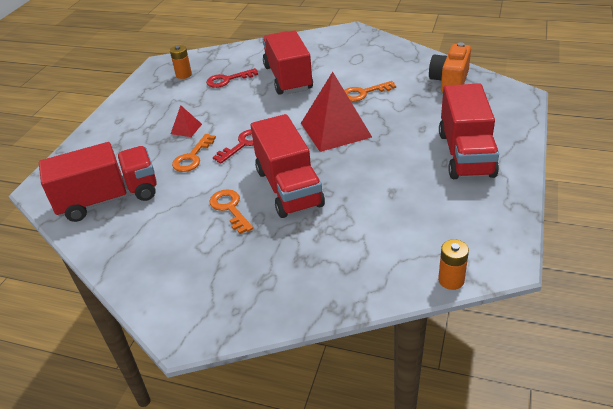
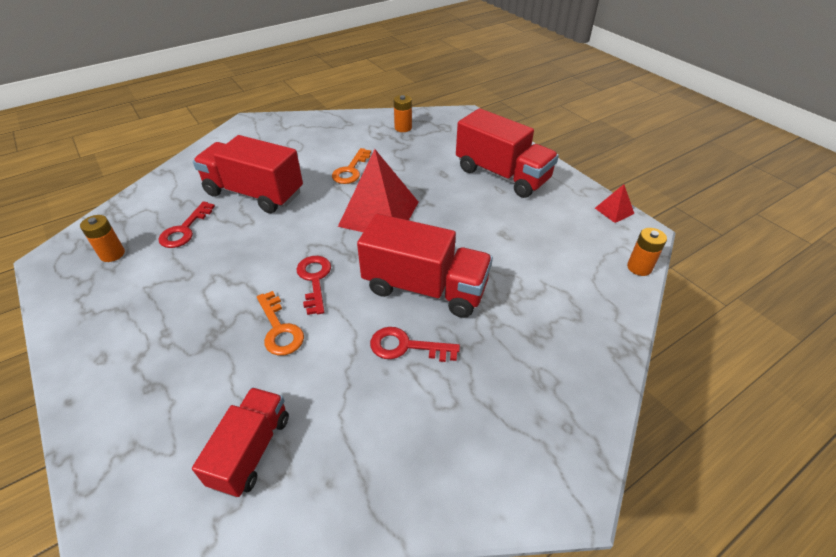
camera: 55 degrees left, 5 degrees up
(108, 199) = (251, 450): red truck -> red truck, size x0.62
(186, 129) = (219, 307): red pyramid -> red pyramid (614, 211)
(230, 208) = (406, 346): orange key -> red key
(450, 81) = (403, 128): orange camera -> orange battery

